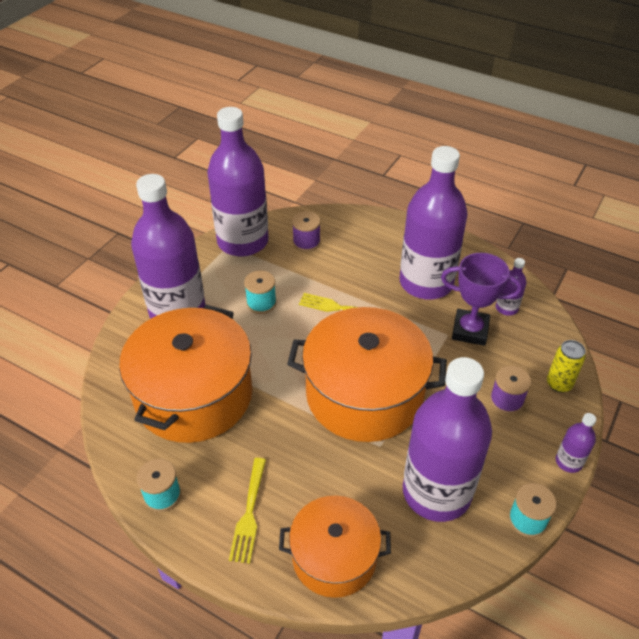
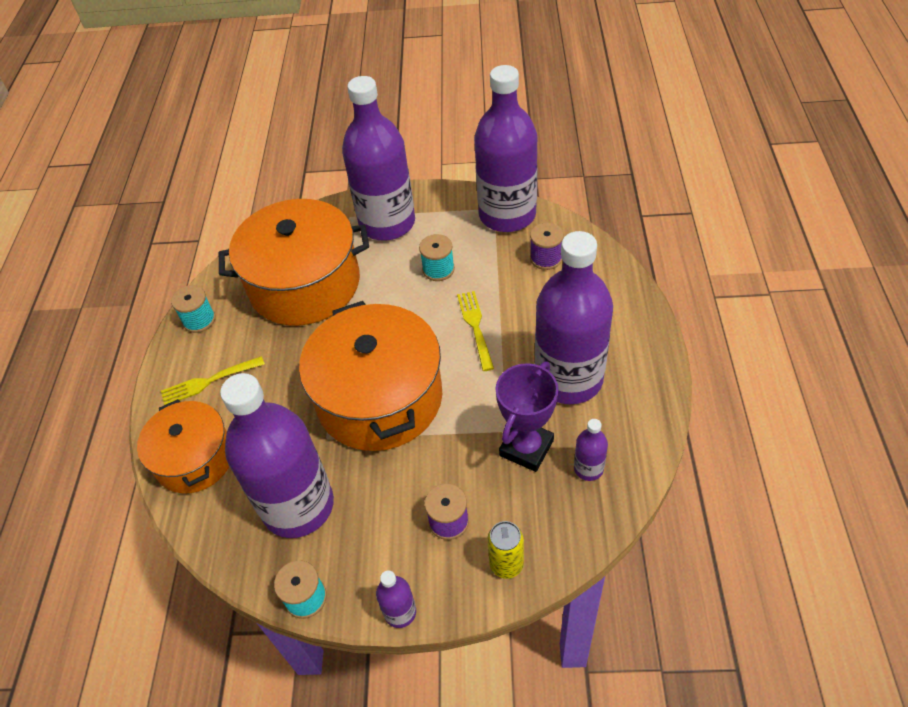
camera: 65 degrees right, 5 degrees up
(470, 330) = (526, 448): purple trophy -> purple trophy turned 45 degrees clockwise

